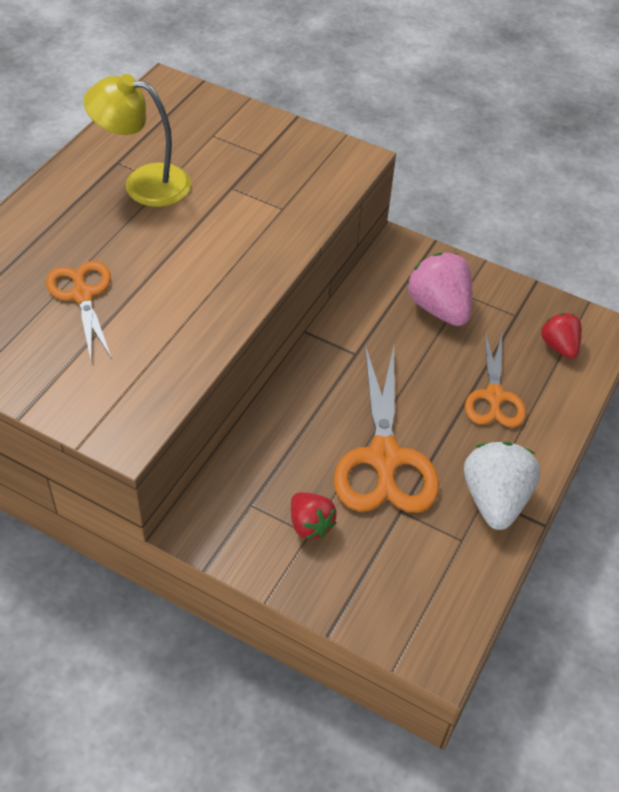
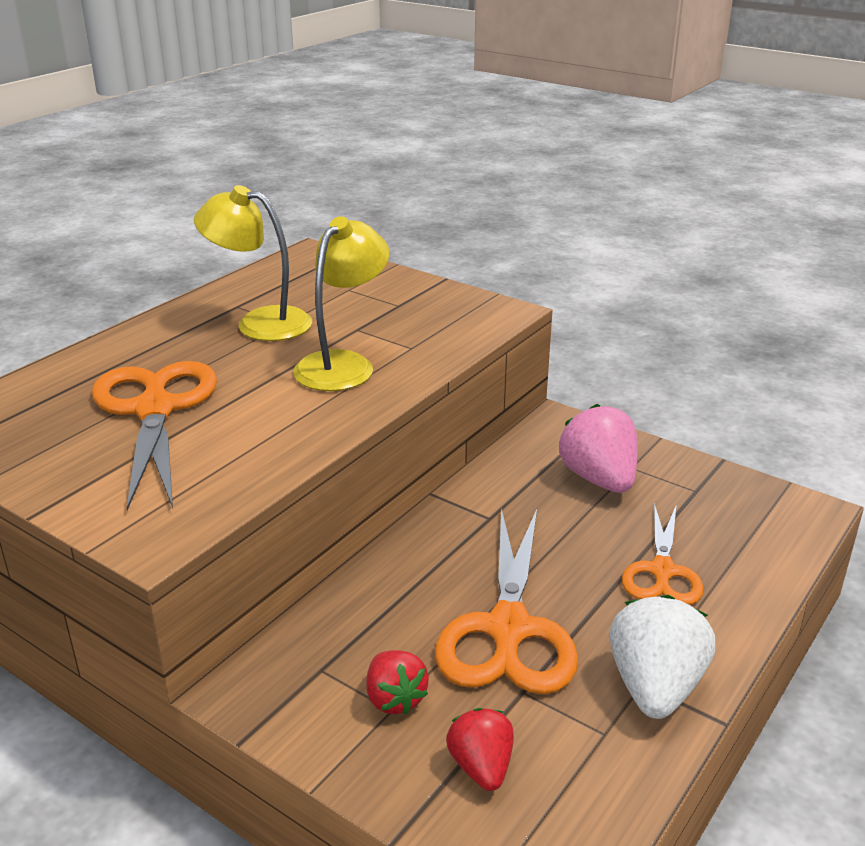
camera: 10 degrees right, 20 degrees down
(82, 295) = (155, 409): orange scissors -> orange scissors, size x1.63
(229, 232) = (343, 364): none -> yellow lamp
(559, 346) = (750, 524): red strawberry -> red strawberry (481, 767)

